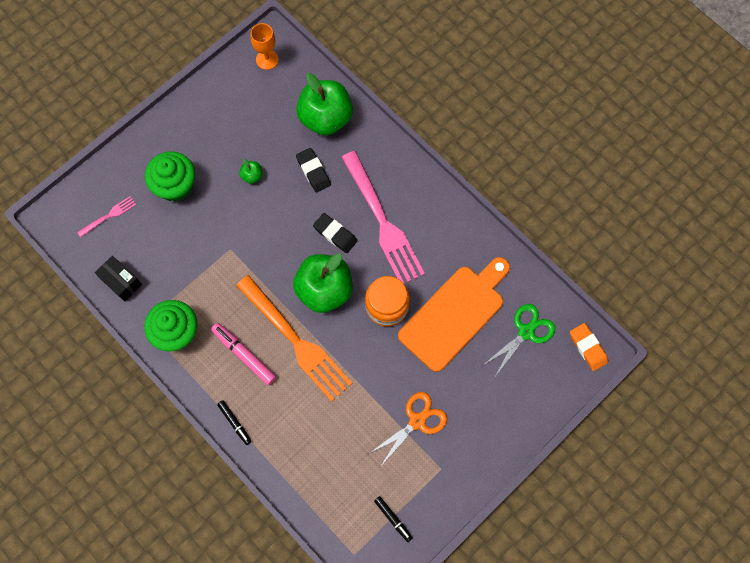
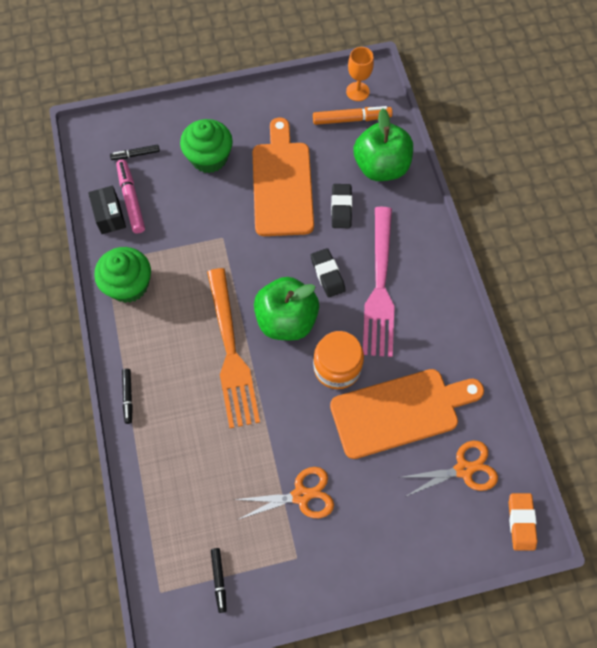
camera: 30 degrees right, 5 degrees down
(109, 216) = (135, 155): pink fork -> black marker
(244, 355) = (175, 339): pink marker -> pink marker (131, 199)
(252, 176) = (282, 184): green apple -> orange cutting board
(276, 88) = (351, 119): none -> orange marker
(526, 332) = (464, 469): green scissors -> orange scissors

